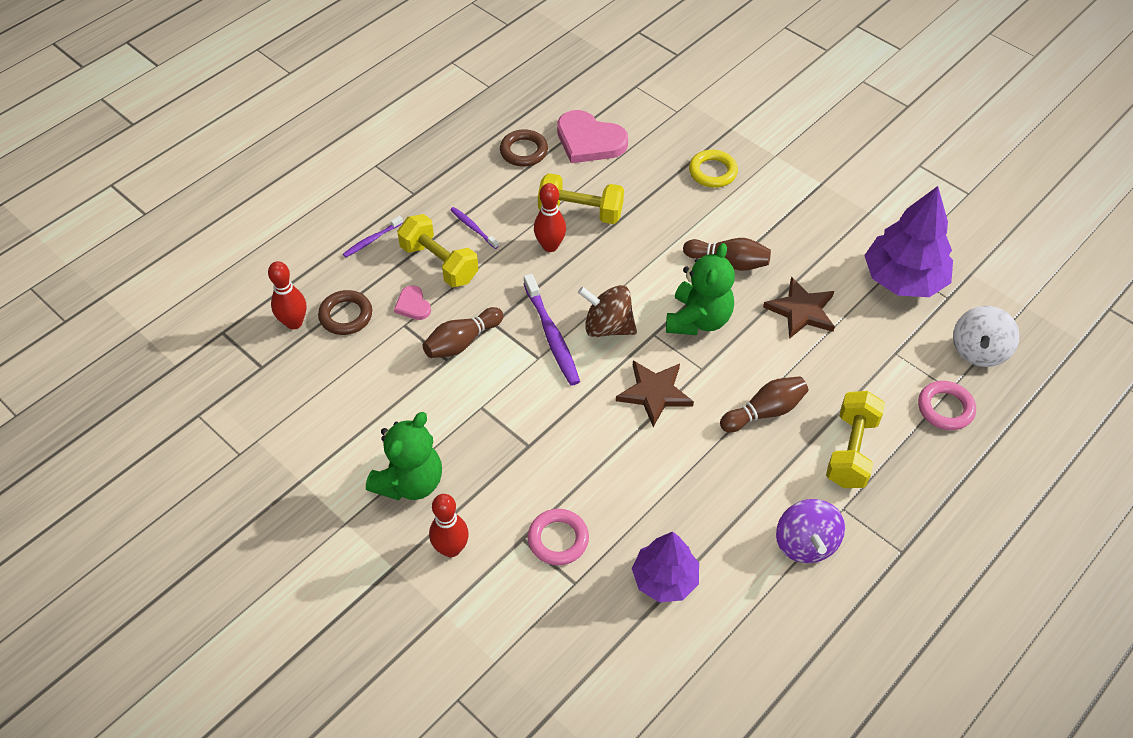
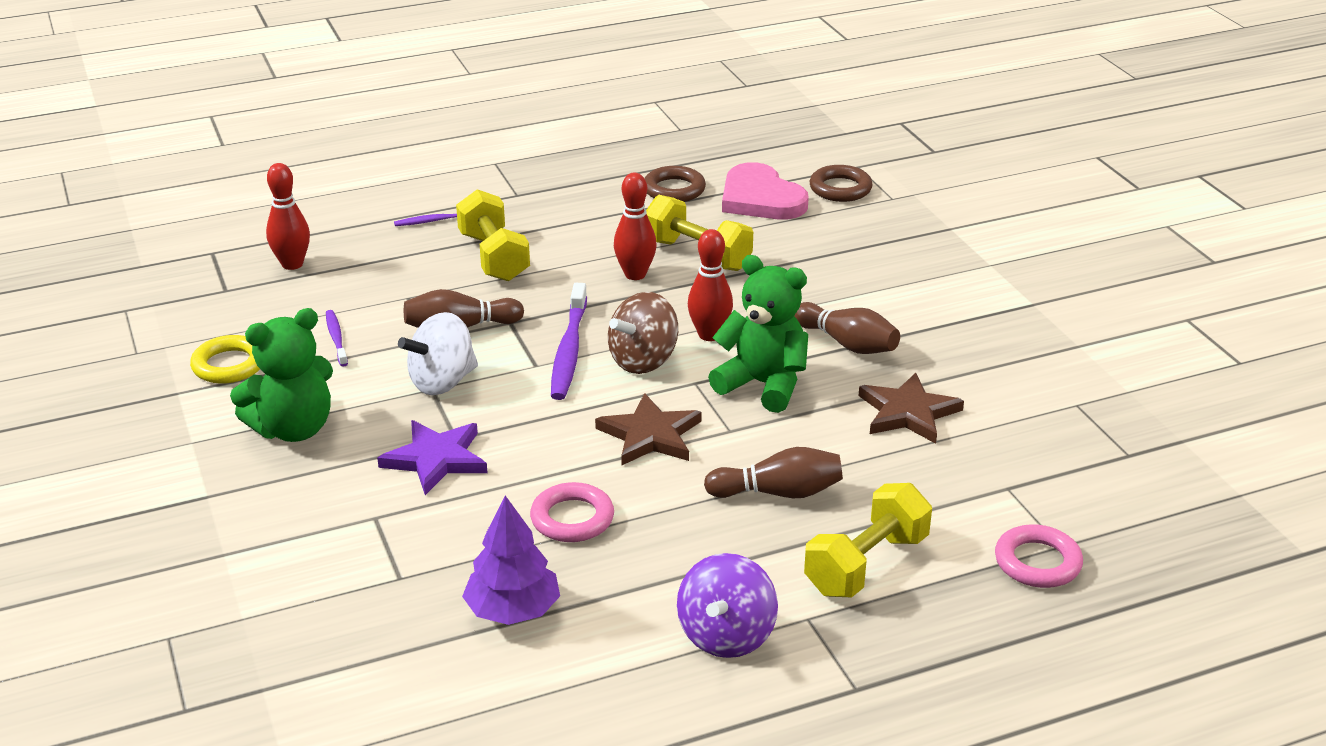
camera: 25 degrees right, 20 degrees down
(346, 315) = (352, 273): brown ring -> brown ring (840, 189)
(413, 305) = (433, 283): pink heart -> none
(451, 549) = (285, 500): red bowling pin -> red bowling pin (709, 335)
(473, 227) = (558, 237): purple toothbrush -> purple toothbrush (336, 338)
(528, 470) = (436, 459): none -> purple star
(558, 539) = (415, 531): pink ring -> pink ring (572, 518)
(607, 327) = (643, 361): brown spinning top -> brown spinning top turned 90 degrees counterclockwise
(698, 320) = (763, 385): green teddy bear -> green teddy bear turned 105 degrees counterclockwise
(712, 172) = (894, 260): yellow ring -> yellow ring (229, 365)
(903, 279) = (1077, 420): purple tree -> none
(978, 351) = (1133, 519): white spinning top -> white spinning top (442, 382)

